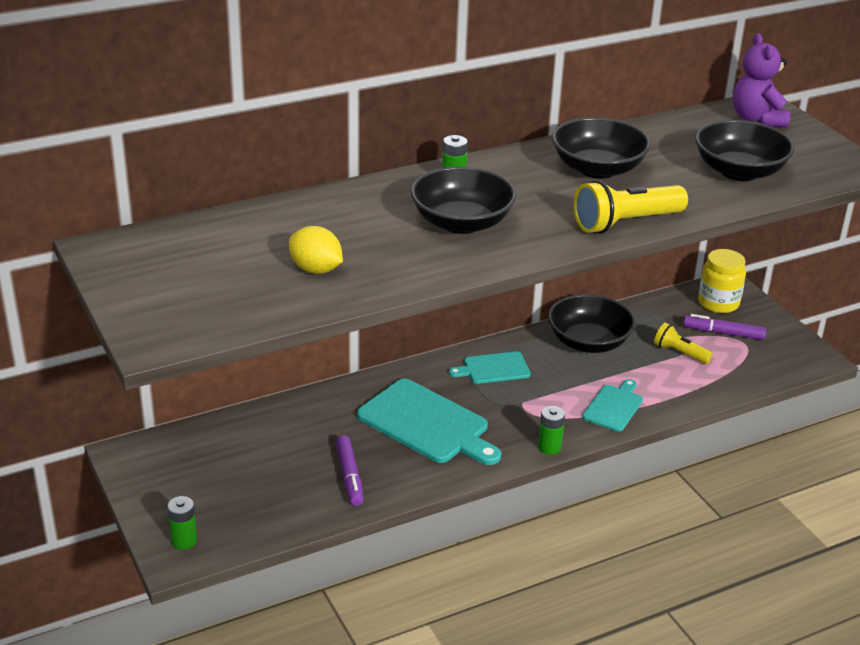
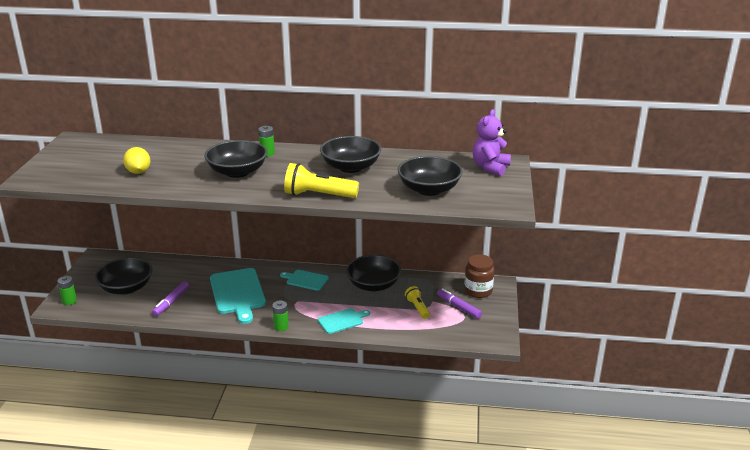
camera: 35 degrees right, 5 degrees down
(248, 483) = (126, 288): none -> black bowl
(718, 303) = (478, 291): yellow jar -> brown jar

